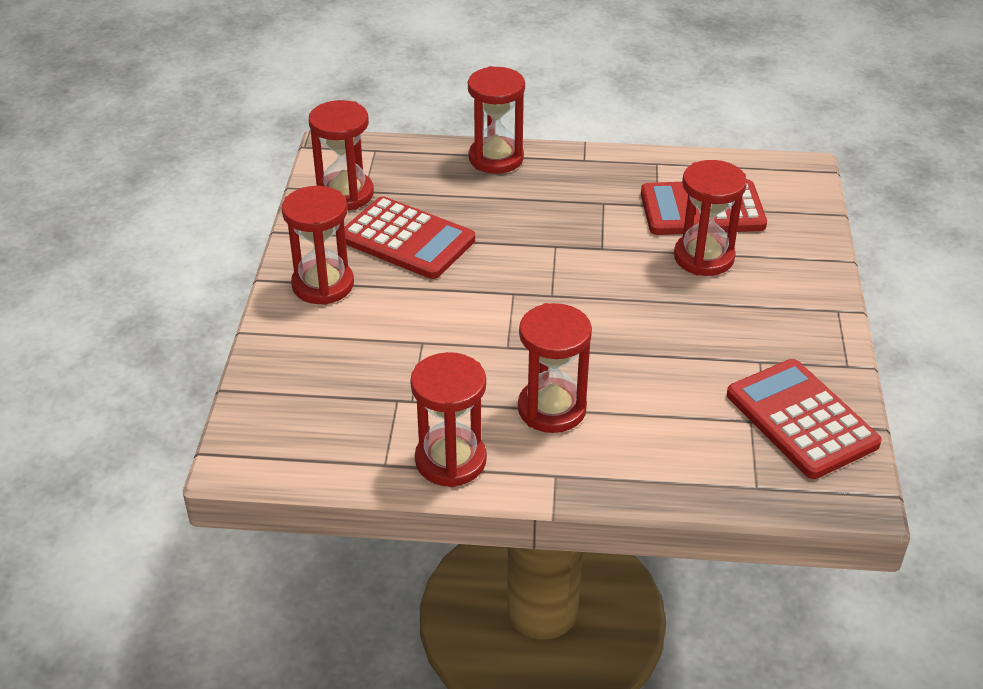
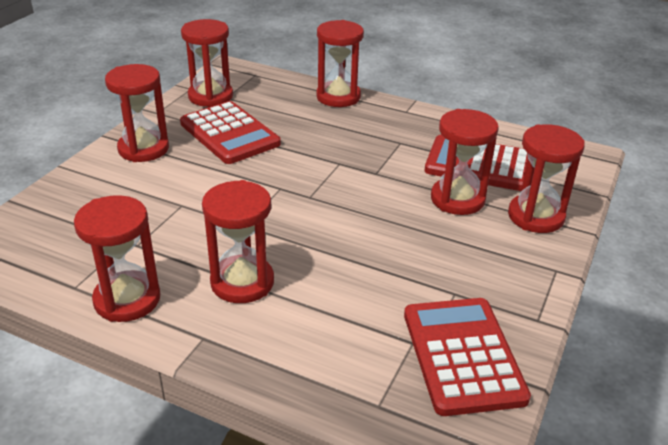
camera: 20 degrees right, 5 degrees down
(790, 257) = (536, 216): none -> red hourglass

